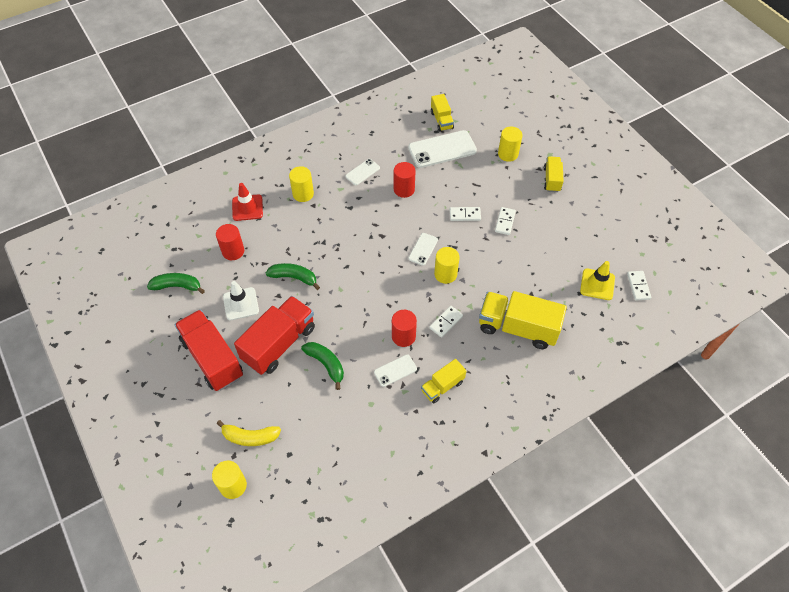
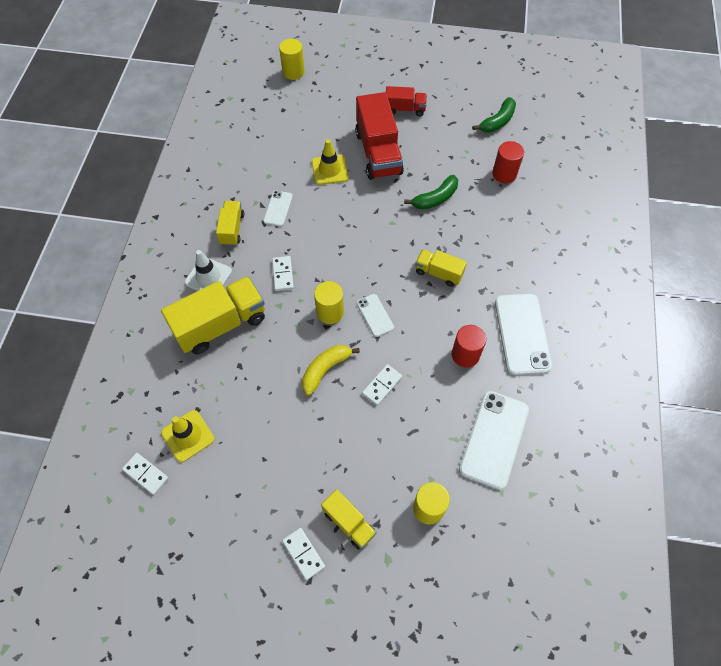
camera: 130 degrees right, 5 degrees up
(212, 358) = (405, 109): red truck -> red truck, size x0.54
(241, 304) = (441, 150): white traffic cone -> white traffic cone (208, 277)
(247, 208) = (550, 211): red traffic cone -> none
(250, 437) = (318, 97): yellow banana -> yellow banana (325, 369)
(303, 194) = (533, 263): yellow cylinder -> none
(326, 364) = (330, 170): green banana -> yellow traffic cone
(362, 172) = (522, 334): white phone -> white phone, size x1.91
(403, 336) = (301, 235): red cylinder -> none
(441, 120) = (544, 478): yellow truck -> yellow truck (438, 273)
(505, 222) = (338, 417): white domino -> white domino (303, 554)

